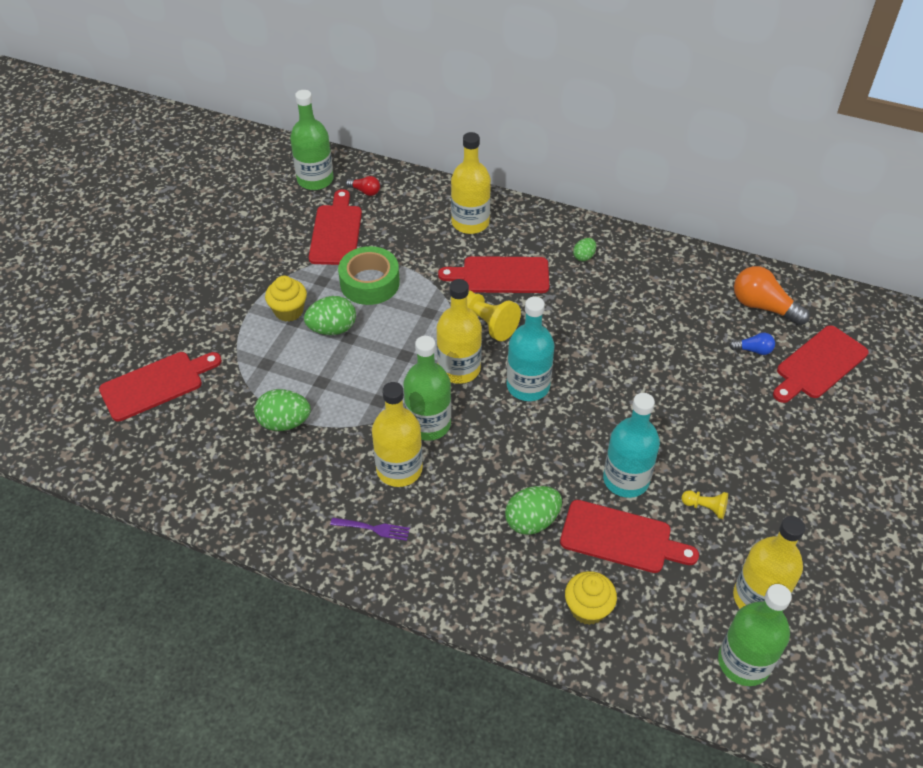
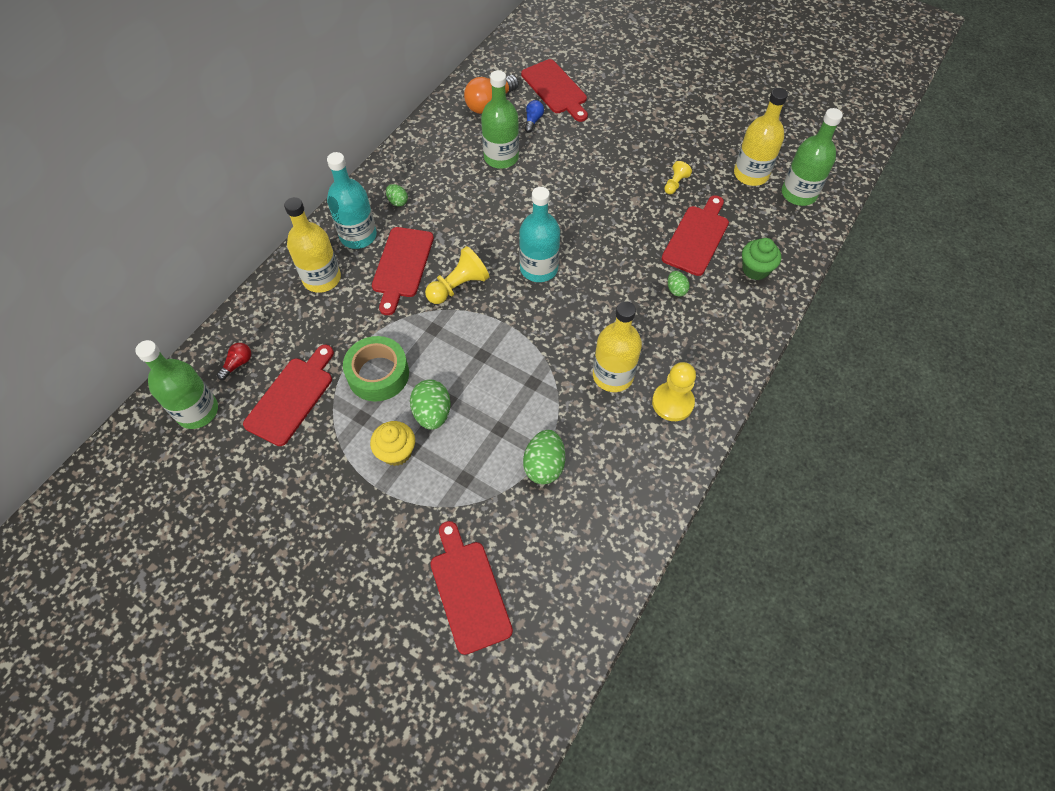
camera: 80 degrees left, 10 degrees up
(336, 232) = (292, 397): red cutting board -> red cutting board turned 105 degrees clockwise
(373, 529) = (672, 402): purple fork -> yellow pawn
(428, 424) = (567, 347): green bottle -> green bottle (501, 157)
(459, 368) = (508, 315): yellow bottle -> none
(532, 521) = (676, 290): green egg -> green egg, size x0.57
(587, 608) = (755, 269): yellow cupcake -> green cupcake
(626, 479) = (644, 223): turquoise bottle -> turquoise bottle (358, 236)

